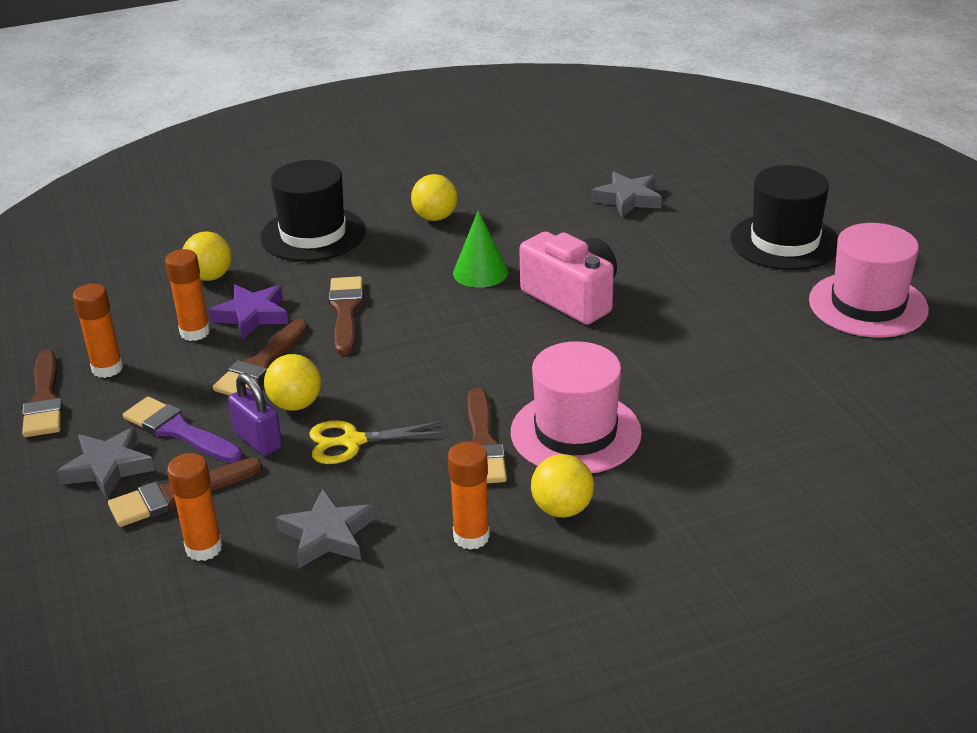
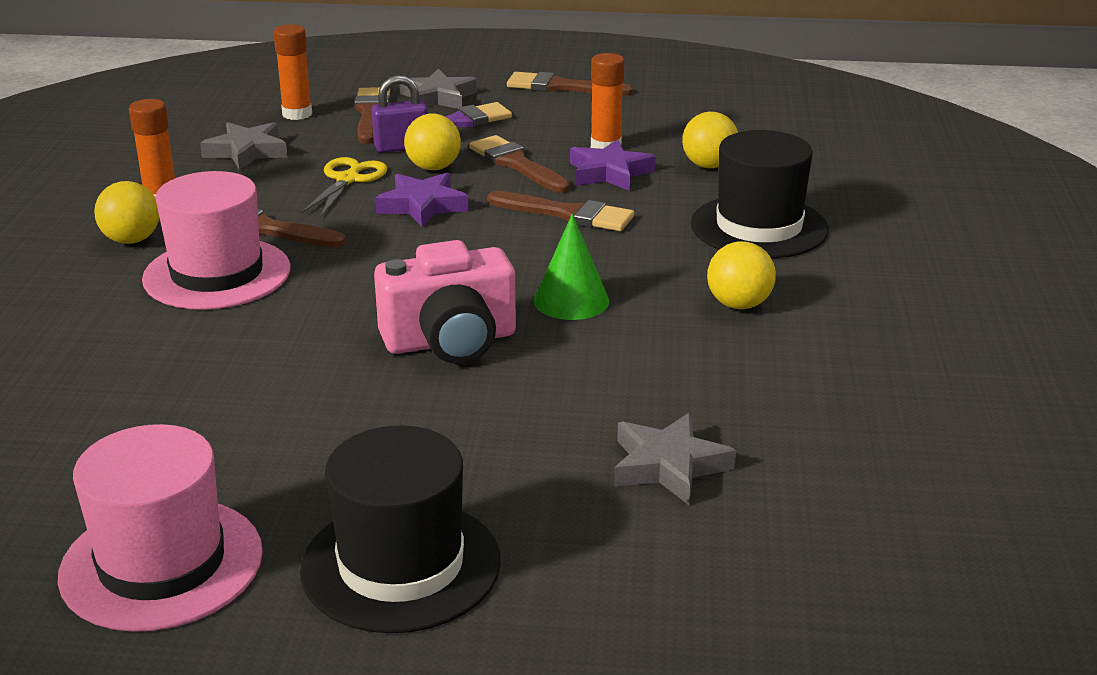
camera: 115 degrees right, 5 degrees down
(107, 368) = (583, 110): orange glue stick -> none
(378, 382) = (422, 205): none -> purple star

